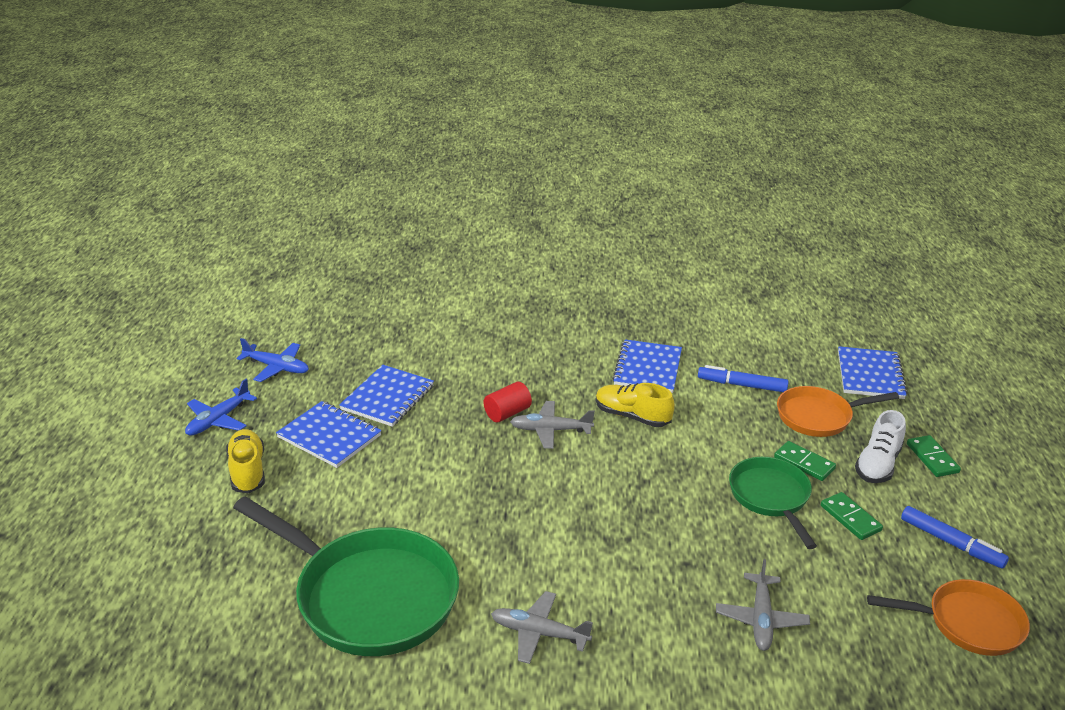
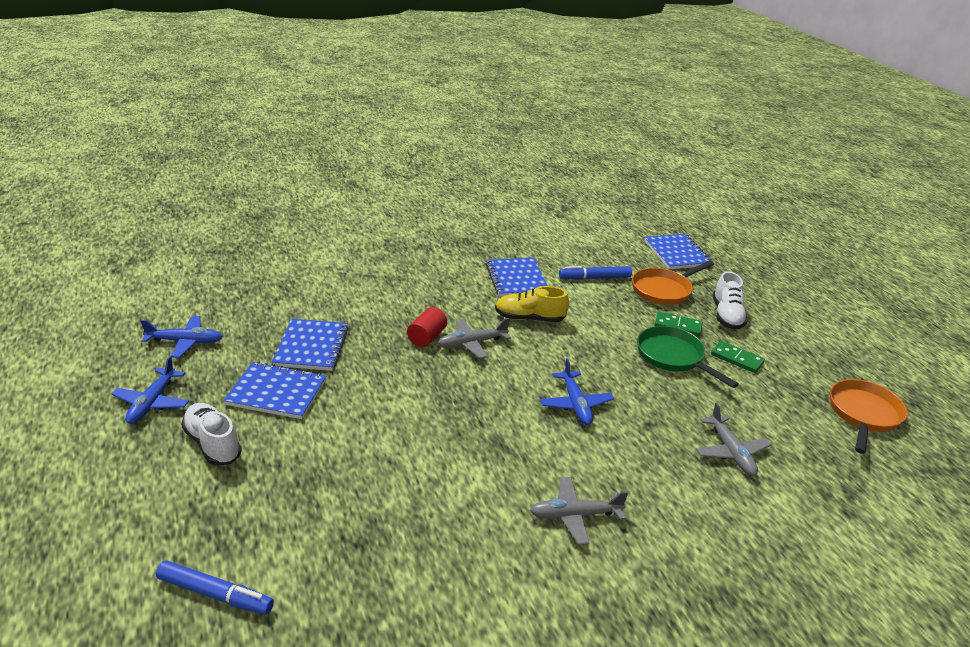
camera: 25 degrees left, 0 degrees up
(247, 471) = (213, 444): yellow shoe -> white shoe
(369, 596) = (405, 528): green pan -> none
(619, 521) = (575, 404): none -> blue plane
(932, 458) = (757, 303): green domino -> none
(951, 543) = (812, 360): blue marker -> blue marker (215, 594)
(968, 623) = (863, 414): orange pan -> orange pan turned 45 degrees counterclockwise

